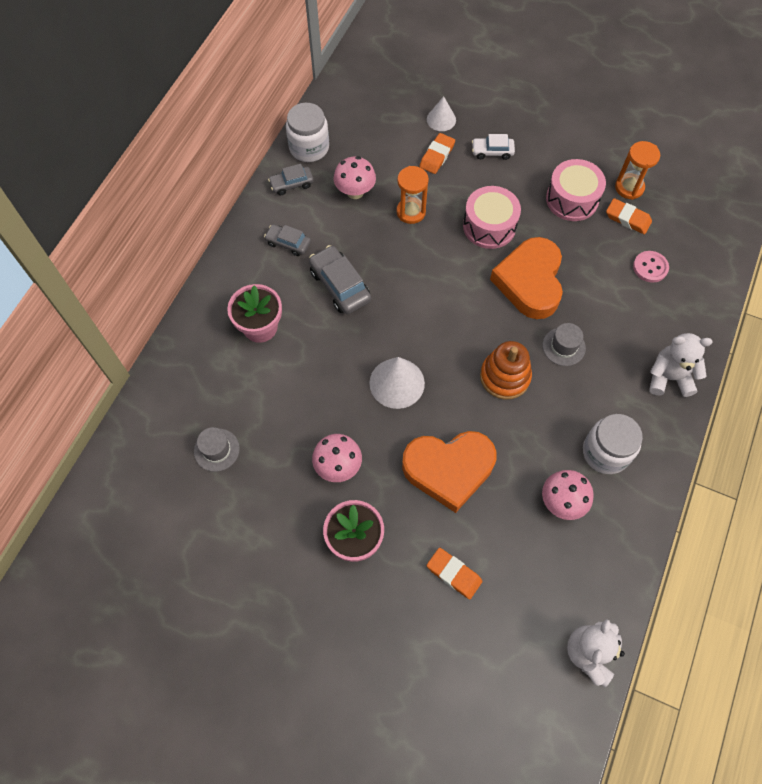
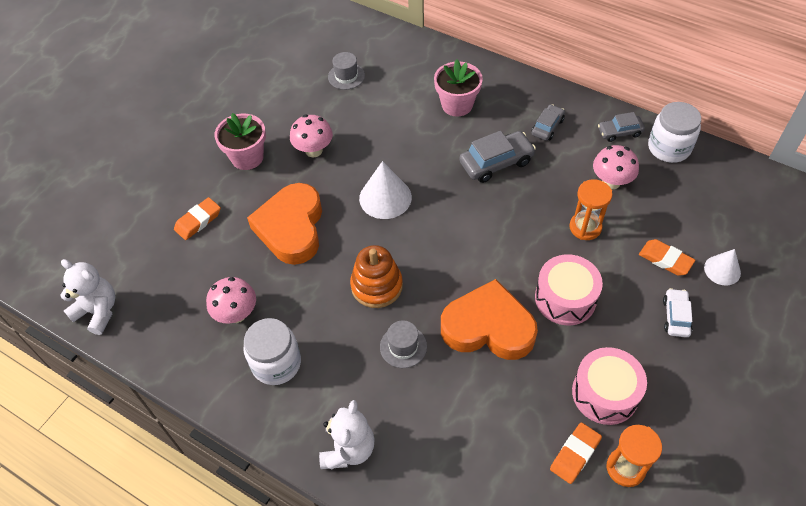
camera: 100 degrees right, 10 degrees down
(291, 184) = (619, 132): grey car -> grey car turned 90 degrees counterclockwise
(650, 267) = (499, 464): pink button -> none

